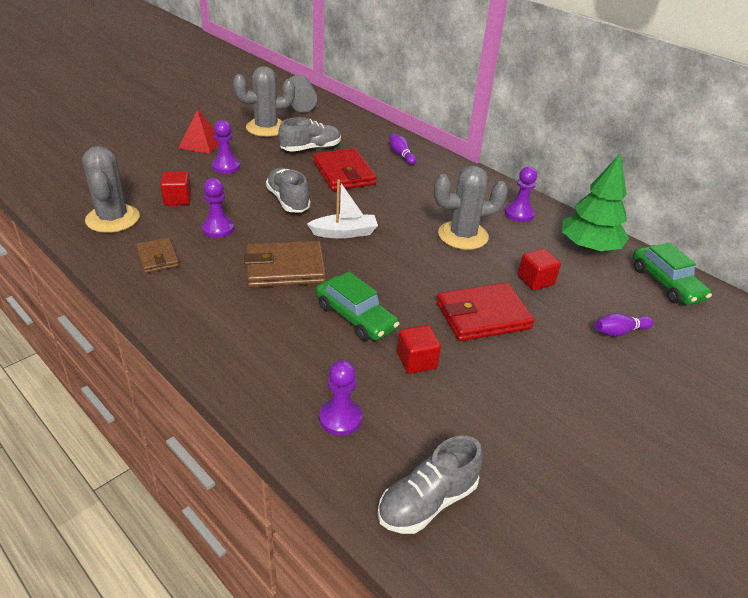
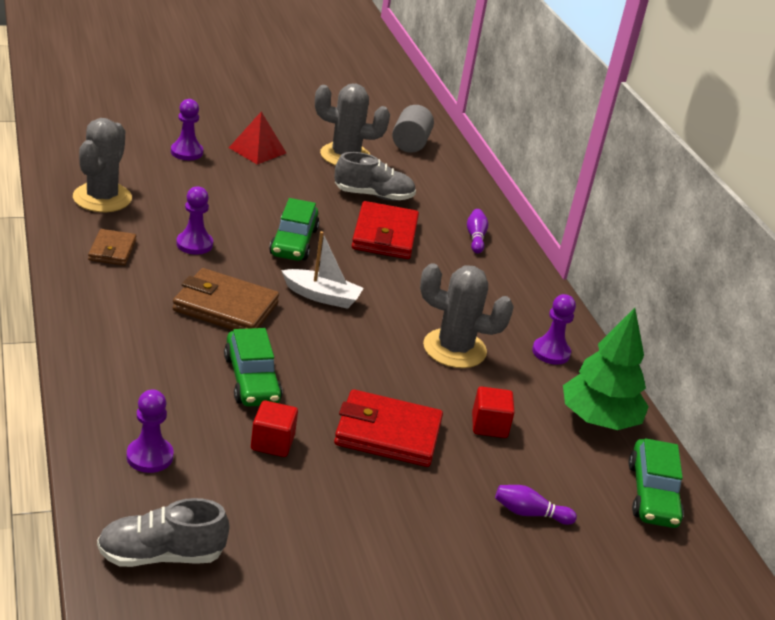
camera: 25 degrees right, 5 degrees down
(177, 199) = (181, 200): red cube -> none
(226, 167) = (260, 184): purple pawn -> purple pawn (186, 152)
(288, 200) = (293, 242): grey shoe -> green car

